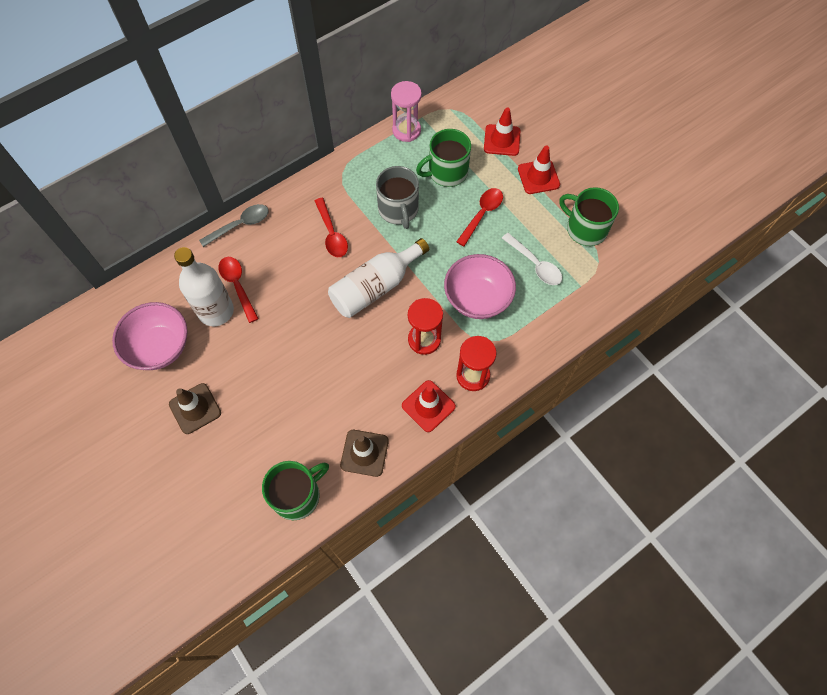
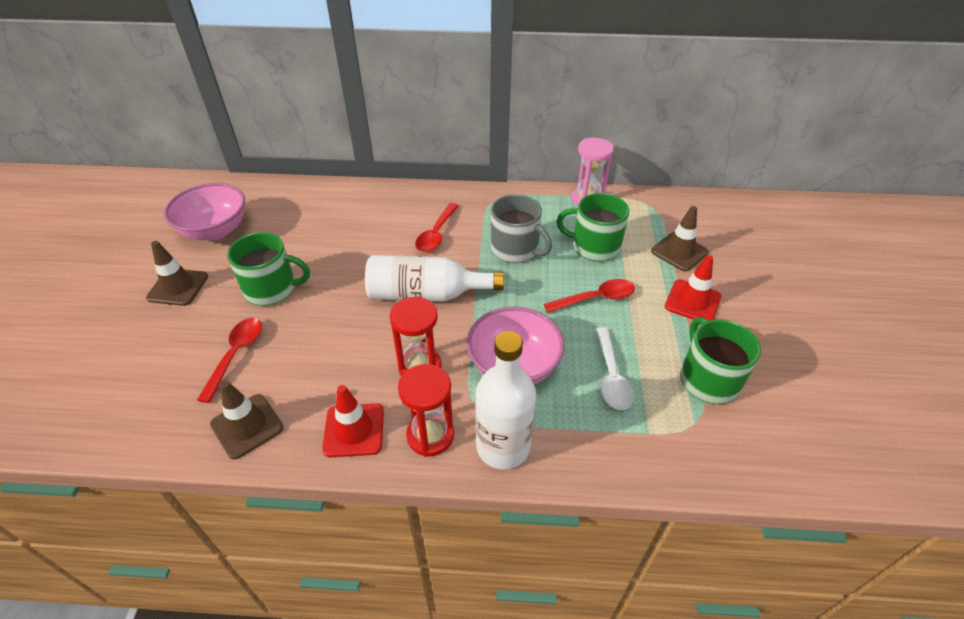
camera: 40 degrees right, 20 degrees down
(216, 311) = (283, 232): white bottle -> white bottle (503, 446)
(237, 286) = (320, 225): red spoon -> red spoon (236, 355)
(240, 225) = (373, 189): grey spoon -> none
(297, 495) = (150, 415): green mug -> green mug (272, 289)
(398, 209) = (515, 249): grey mug -> grey mug turned 75 degrees counterclockwise
(502, 140) = (679, 252): red traffic cone -> brown traffic cone

